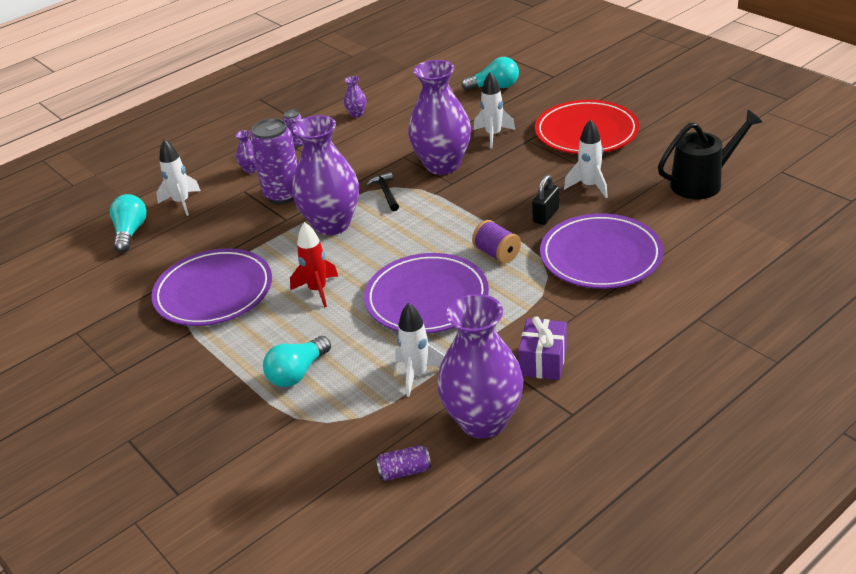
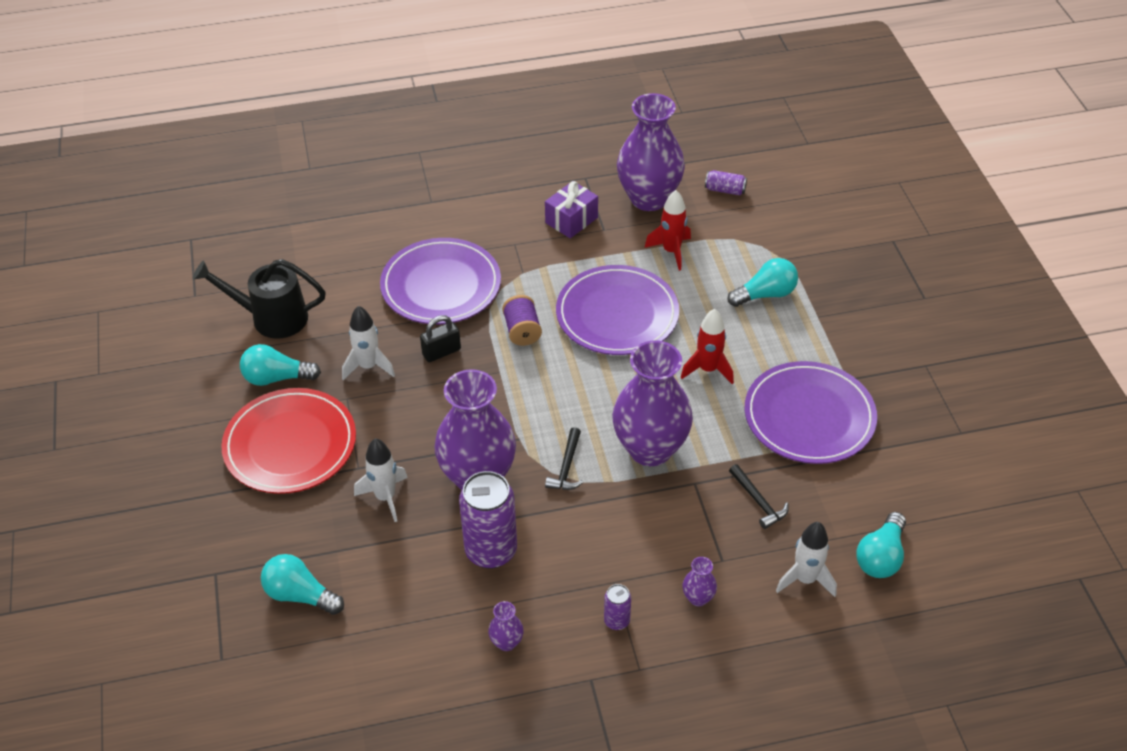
camera: 155 degrees left, 10 degrees up
(232, 227) = (758, 501): none -> black hammer
(283, 195) = (680, 526): purple can -> purple can (491, 551)
(417, 374) = (671, 251): white rocket -> red rocket
(645, 156) = (277, 378): none -> turquoise light bulb

